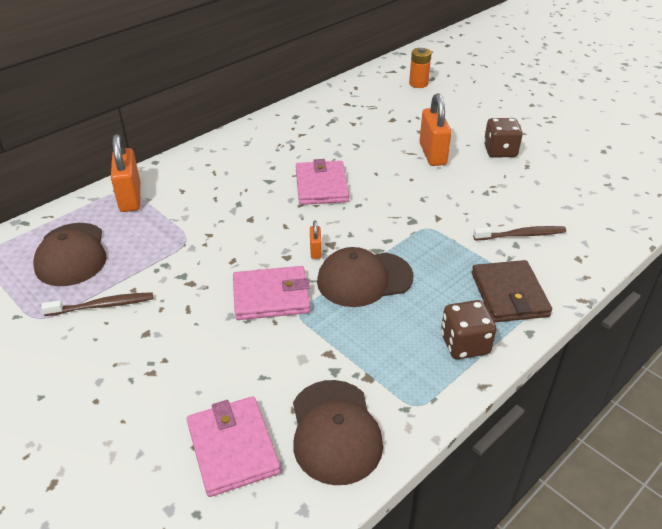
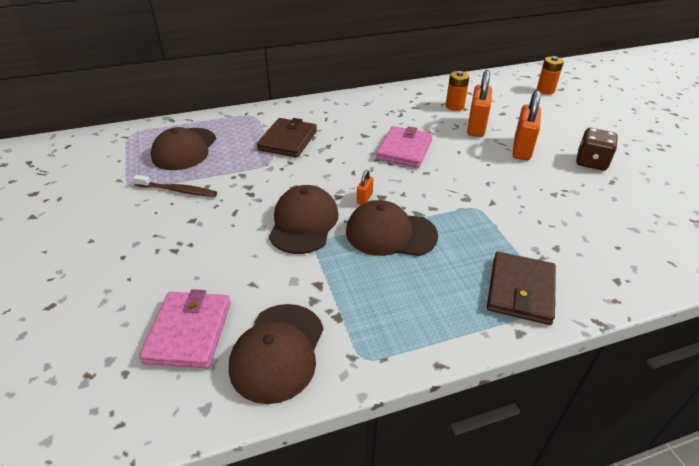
camera: 25 degrees right, 0 degrees up
(130, 198) = (252, 121): orange padlock -> orange padlock (476, 127)
(189, 210) = (288, 140): none -> brown wallet
(271, 296) = (303, 223): pink wallet -> brown cap
(341, 123) = (454, 106): none -> orange battery
(464, 344) = (446, 320): brown dice -> none
(521, 235) = (567, 241): brown toothbrush -> none

